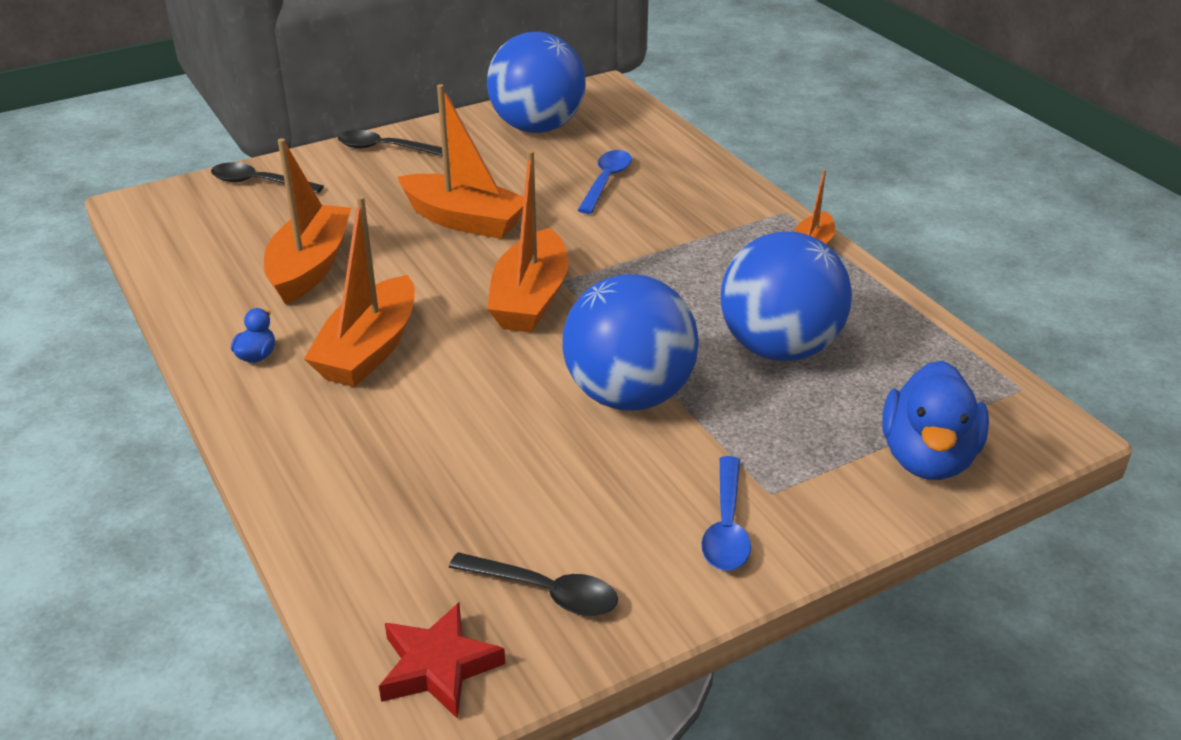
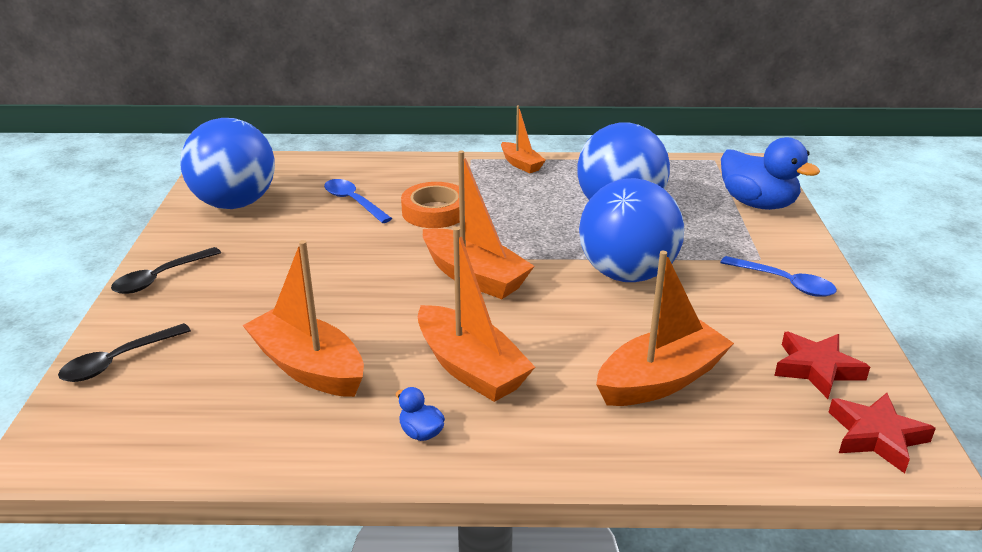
camera: 60 degrees left, 5 degrees down
(464, 220) = (331, 272): orange boat -> orange boat (661, 380)
(545, 592) = (816, 368): black spoon -> red star
(637, 232) = (435, 211): none -> orange tape

